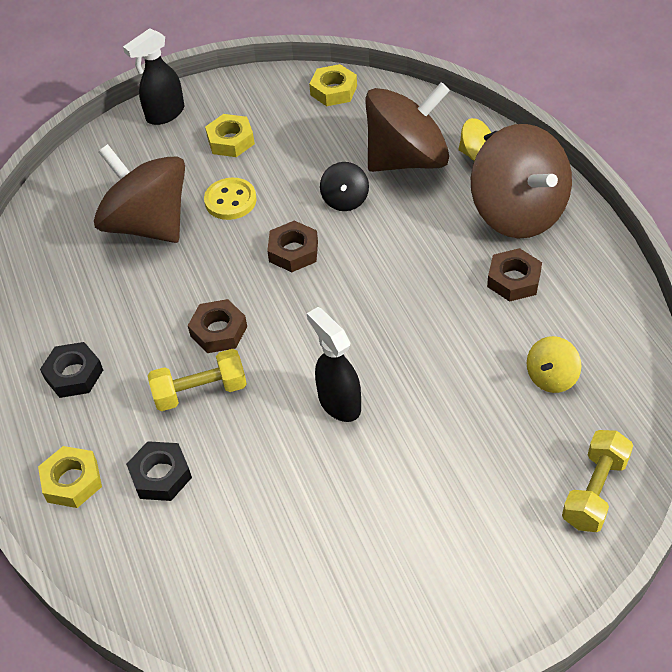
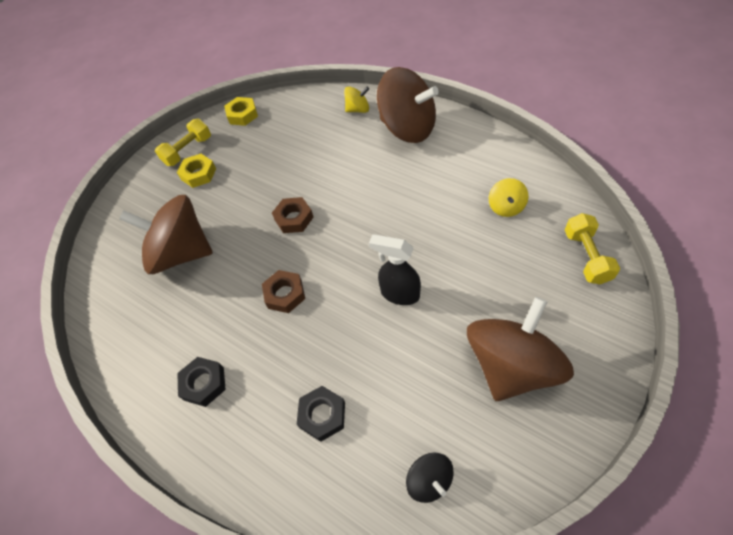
camera: 30 degrees left, 5 degrees up
(72, 481) = (261, 461): yellow nut -> none
(165, 114) = (140, 180): black spray bottle -> none
(200, 391) = (304, 340): yellow dumbbell -> yellow dumbbell (188, 151)
(230, 200) = (227, 209): yellow button -> none
(345, 200) = (301, 172): black spinning top -> black spinning top (429, 480)
(407, 159) = (319, 131): brown spinning top -> brown spinning top (511, 366)
(513, 280) = (437, 165): brown nut -> none

